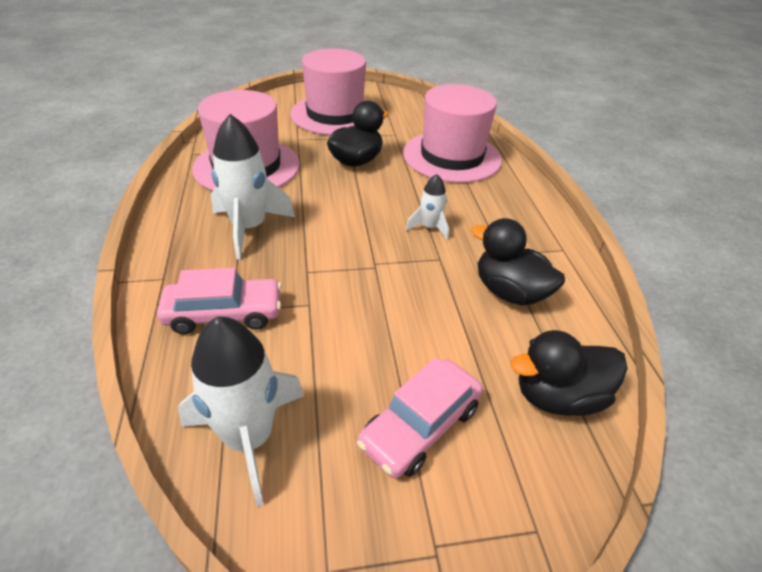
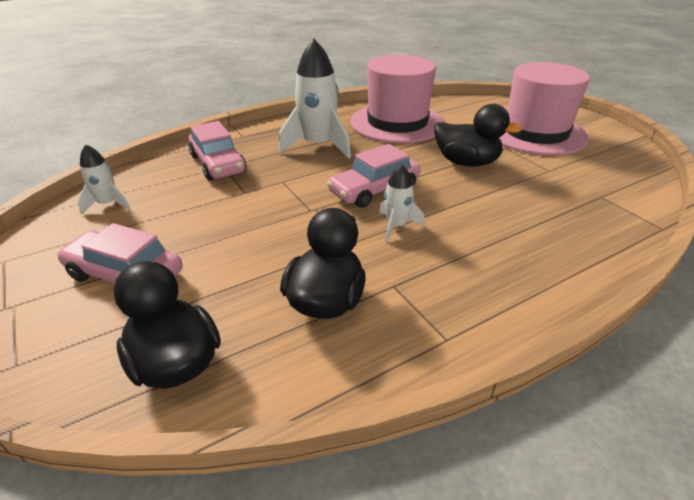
camera: 70 degrees right, 5 degrees down
(249, 438) = (108, 204): white rocket -> white rocket, size x0.53
(365, 220) = (374, 190): none -> pink car
(452, 156) = (555, 213): pink hat -> none

